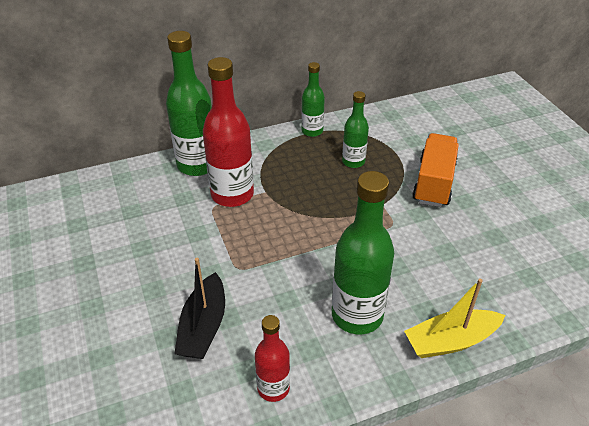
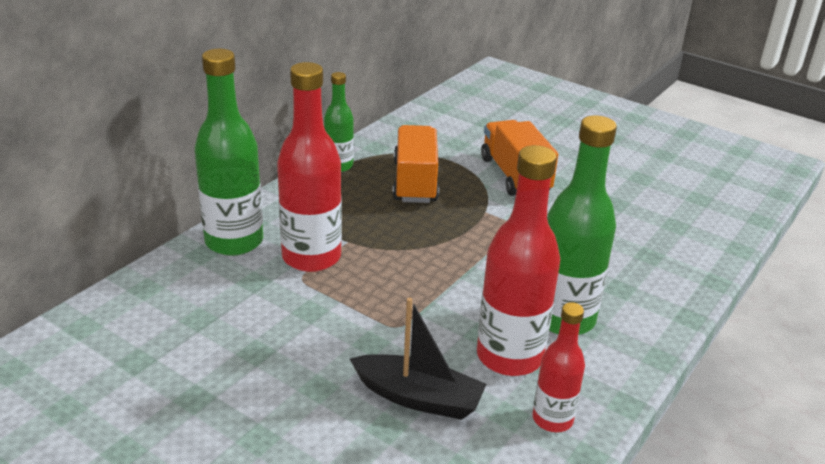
camera: 35 degrees left, 10 degrees down
(203, 326) = (418, 398): black boat -> black boat turned 45 degrees counterclockwise
(290, 326) = (509, 356): none -> red bottle
(353, 162) = (415, 182): green bottle -> orange truck
(450, 341) = (666, 304): yellow boat -> none

